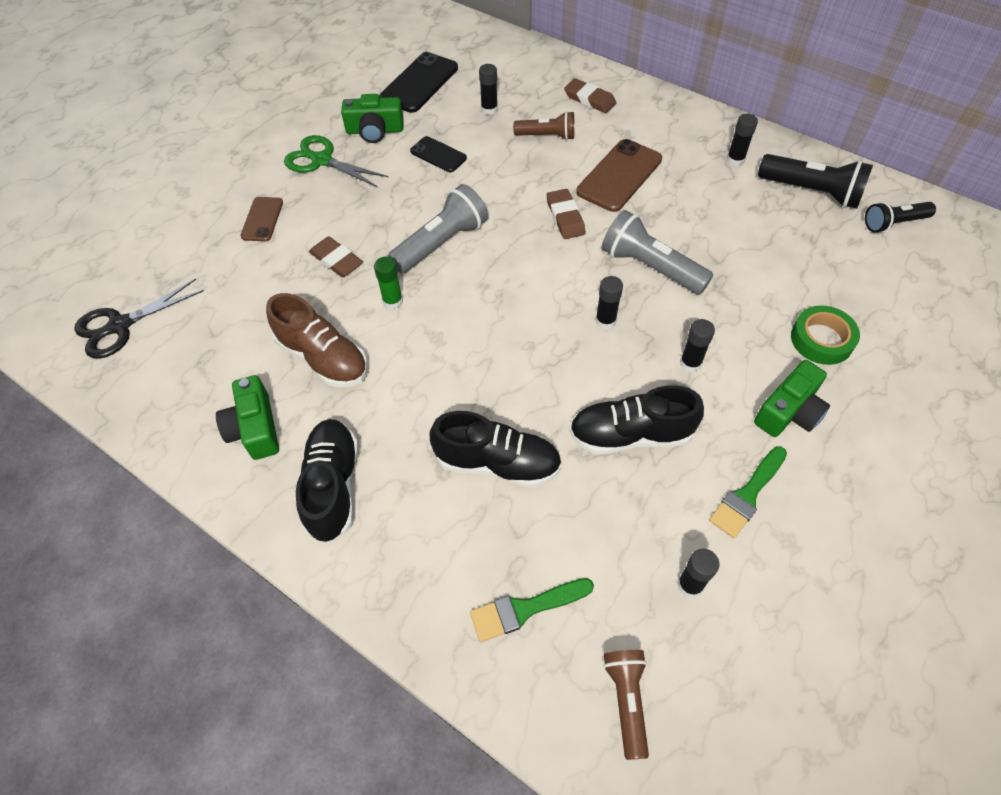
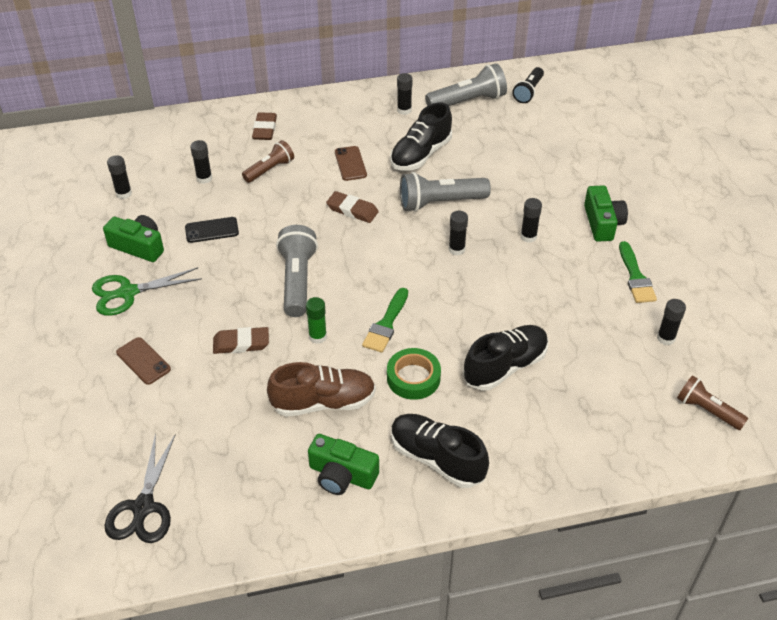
camera: 50 degrees left, 10 degrees down
(375, 130) = (138, 246): green camera -> green camera turned 105 degrees counterclockwise
(419, 83) = (124, 193): black phone -> black glue stick
(525, 609) = (615, 418): green brush -> green brush (386, 324)
(589, 99) = (265, 129): brown eraser -> brown eraser turned 75 degrees counterclockwise
(619, 176) = (350, 163): brown phone -> brown phone, size x0.59
(631, 435) = (549, 295): black shoe -> black shoe (421, 154)
(812, 192) = (468, 101): black flashlight -> grey flashlight
(821, 339) = (571, 176): green tape -> green tape (413, 378)

